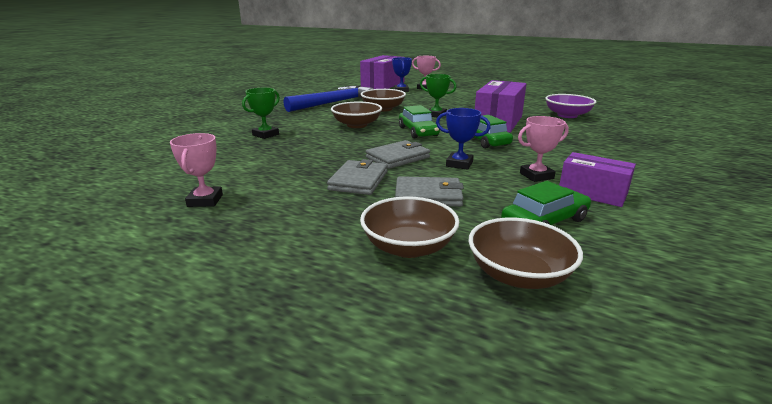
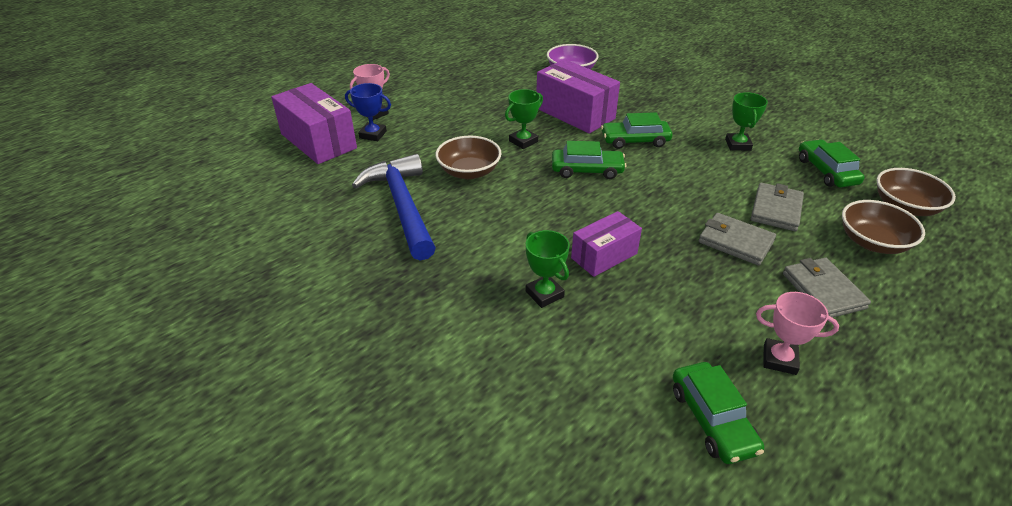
camera: 70 degrees left, 15 degrees up
(146, 181) = (712, 419): none -> green car
(357, 125) = (536, 207): brown bowl -> none
(397, 157) = (673, 204): grey wallet -> grey wallet (823, 291)
(459, 164) = (701, 173): blue trophy -> none
(536, 176) = (738, 145): pink trophy -> green trophy
(592, 193) = (777, 135): purple box -> purple box (604, 256)

